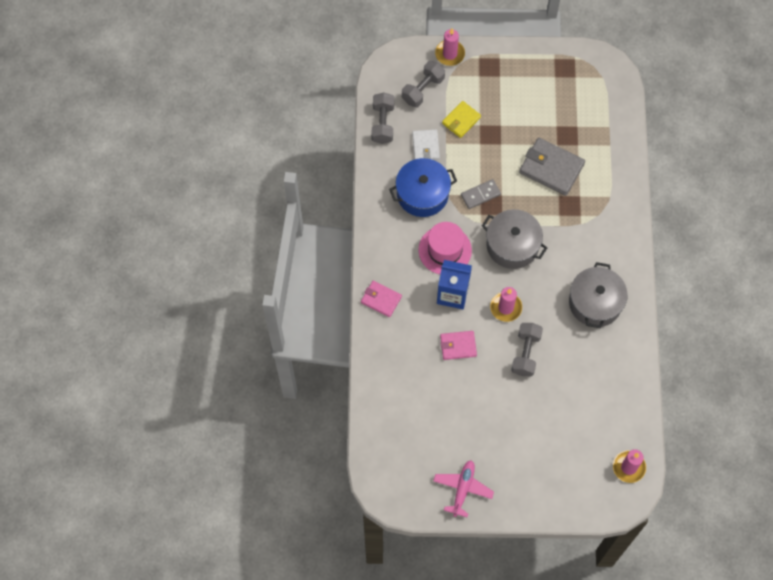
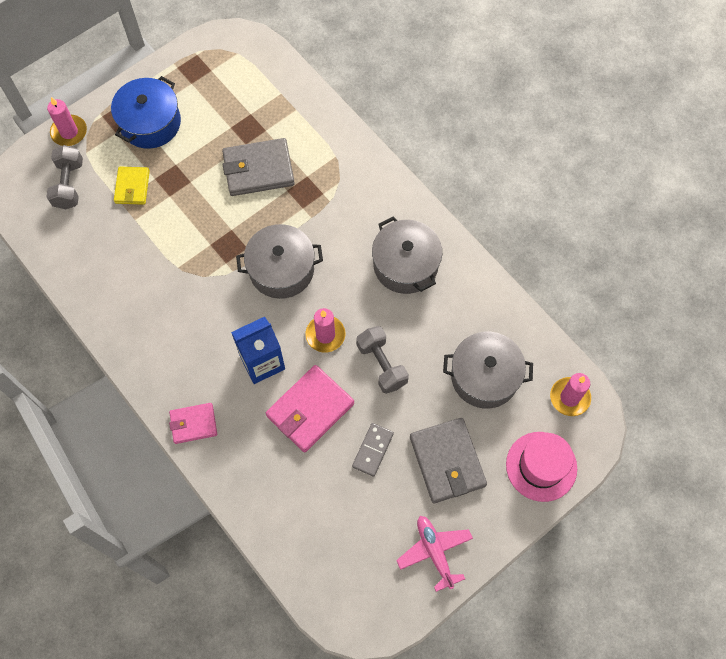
camera: 40 degrees left, 0 degrees up
(383, 124) = (53, 246): grey dumbbell -> none
(422, 194) = (151, 286): blue pot -> blue pot (150, 123)
(425, 146) = (116, 237): white wallet -> none
(445, 250) = (219, 324): pink hat -> pink hat (541, 466)
(458, 346) = (310, 410): pink wallet -> pink wallet, size x1.66
(480, 195) = (210, 244): grey domino -> grey domino (372, 450)
(516, 443) = (447, 461): none -> grey wallet
(585, 411) = (484, 376): none -> grey pot

